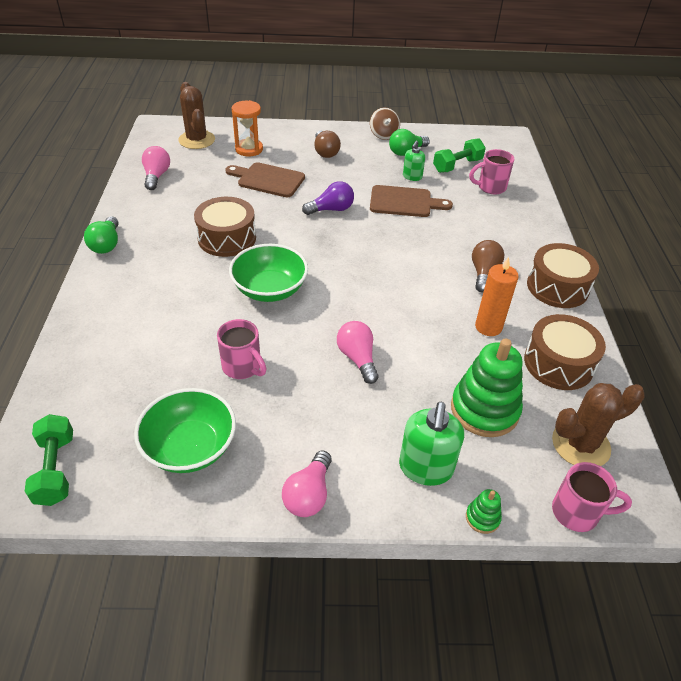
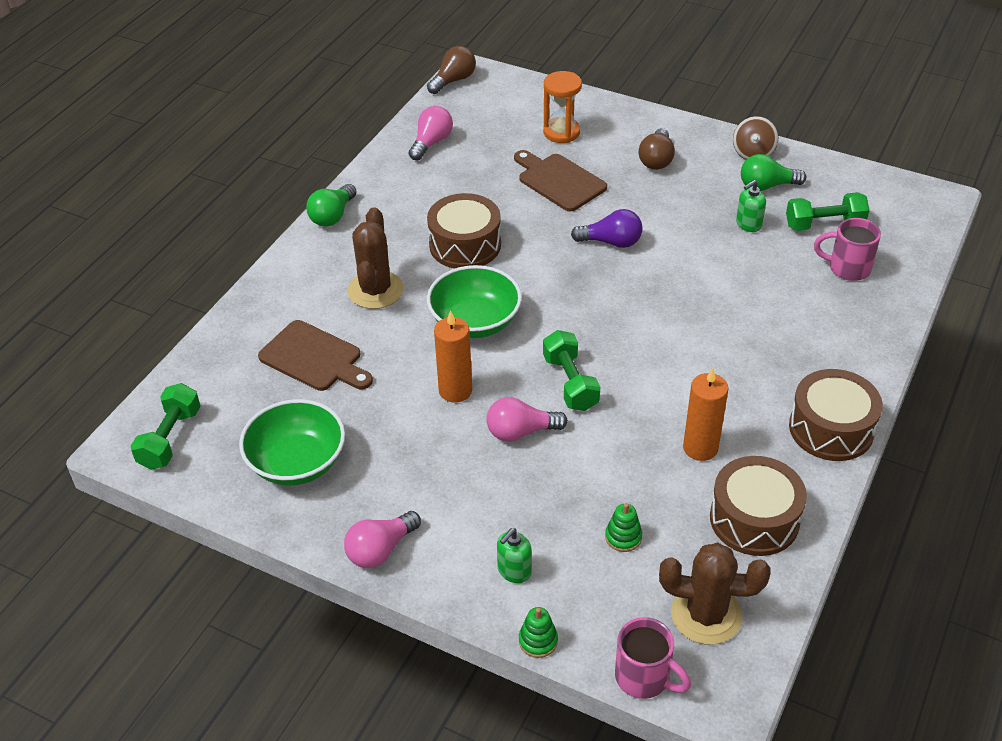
camera: 30 degrees right, 0 degrees up
(197, 140) = (505, 104): brown cactus -> brown cactus (375, 290)
(243, 367) = (394, 399): pink mug -> none
(287, 344) = (455, 390): none -> orange candle
(357, 358) = (521, 432): pink light bulb -> pink light bulb turned 105 degrees counterclockwise
(369, 311) = (570, 383): none -> green dumbbell
(404, 202) = (712, 257): brown cutting board -> brown cutting board (314, 358)
(426, 468) = (514, 571): green soap dispenser -> green soap dispenser, size x0.58
(484, 273) = (746, 381): brown light bulb -> brown light bulb (453, 80)
(484, 409) = (623, 537): green stacking toy -> green stacking toy, size x0.44

